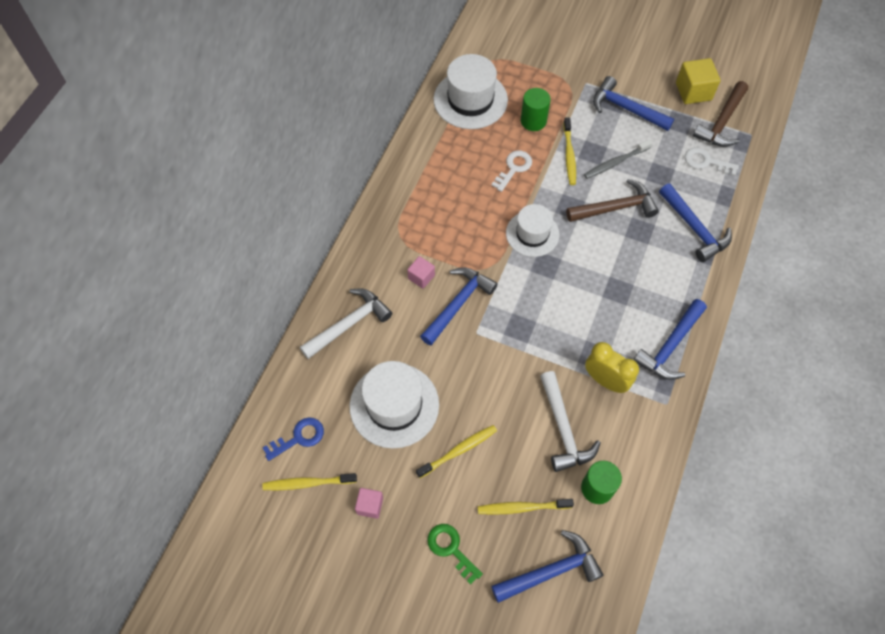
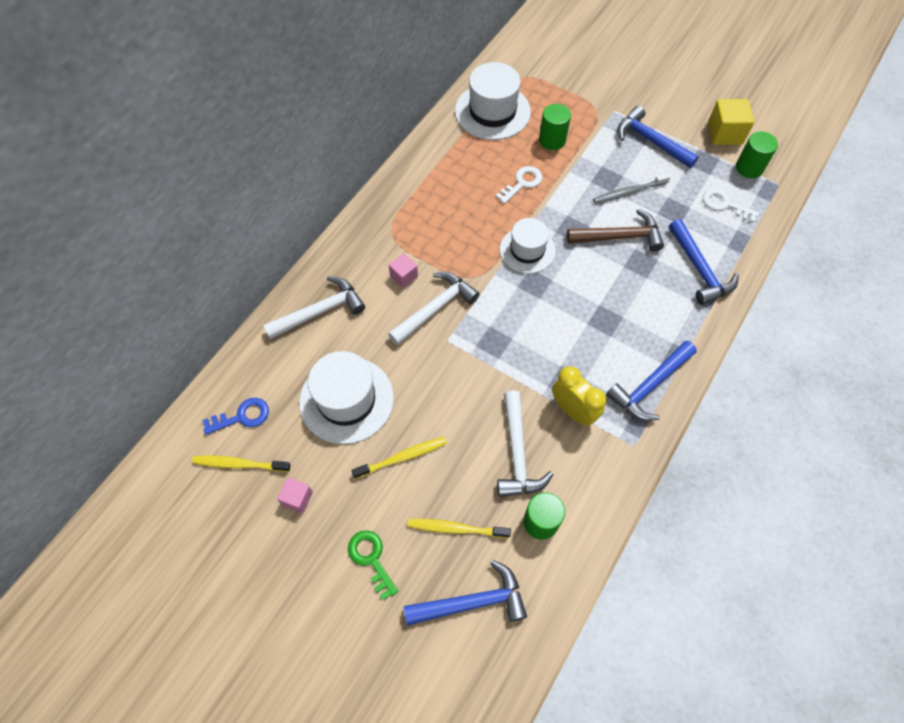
camera: 10 degrees right, 0 degrees up
(458, 304) = (435, 308): blue hammer -> white hammer
(569, 155) = (582, 178): yellow toothbrush -> none
(722, 122) = (749, 168): brown hammer -> green cylinder

